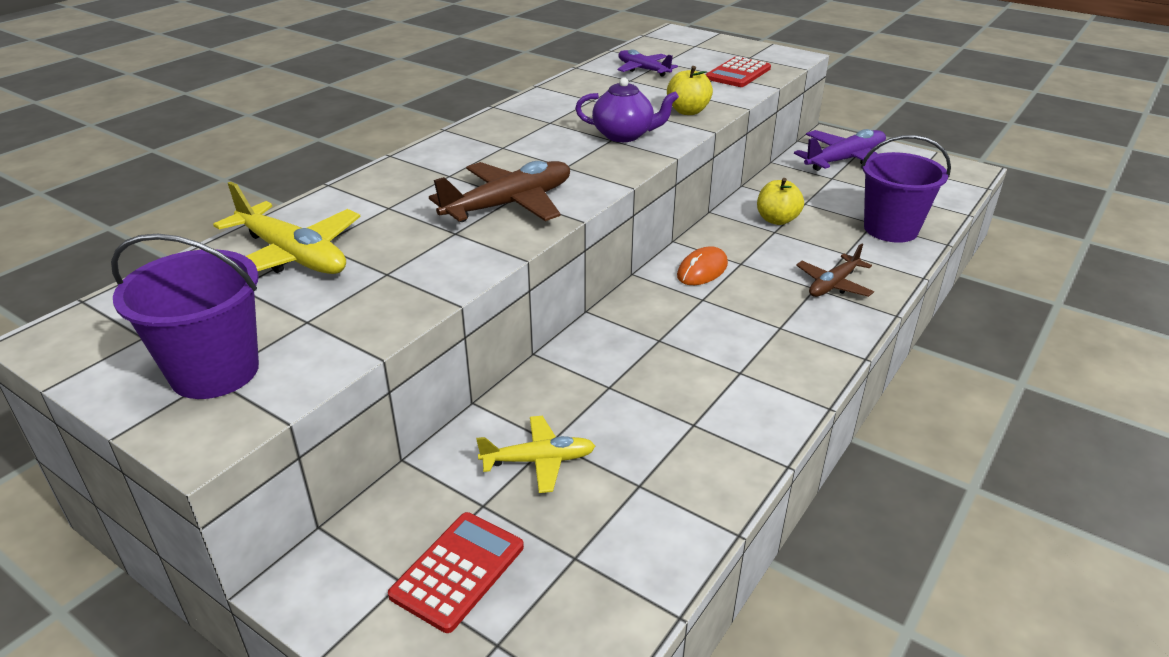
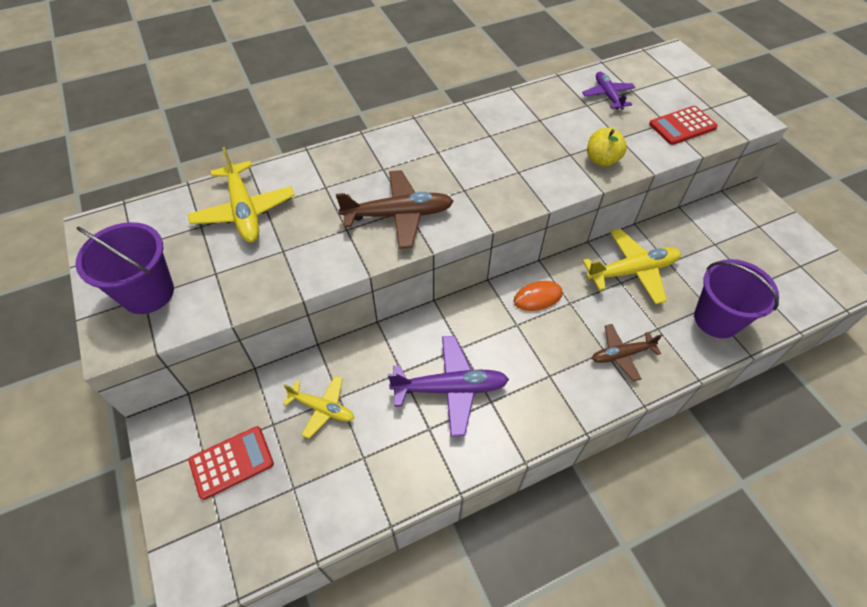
camera: 30 degrees right, 20 degrees up
(624, 135) = (531, 171): purple teapot -> none
(777, 220) = (632, 271): yellow apple -> yellow plane
(845, 160) = (743, 228): purple plane -> purple plane (450, 388)

